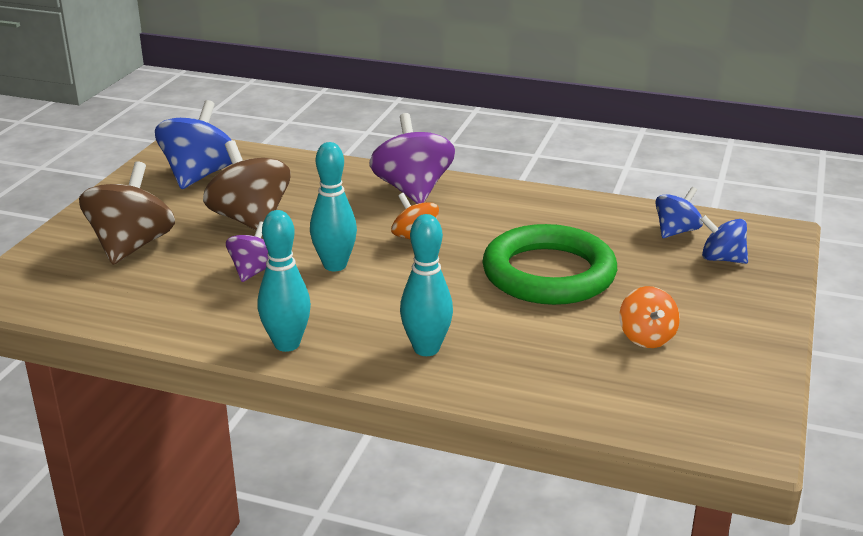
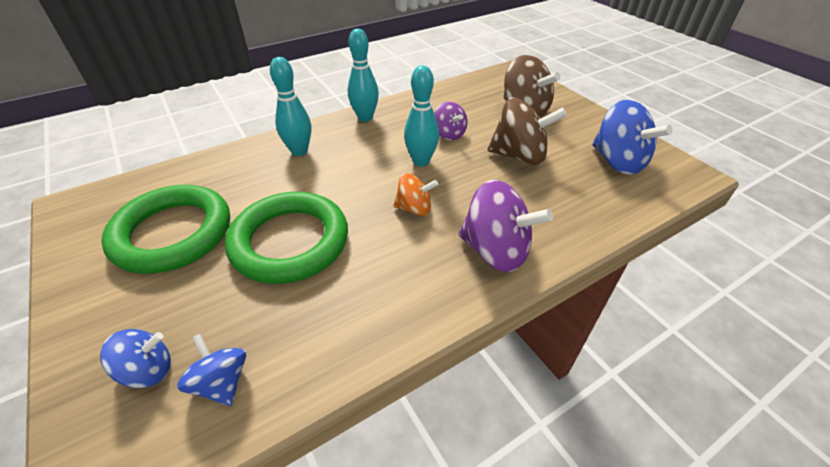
camera: 130 degrees right, 15 degrees up
(646, 338) = (173, 233): orange spinning top -> green ring
(676, 231) = (222, 382): blue spinning top -> blue spinning top turned 150 degrees clockwise

